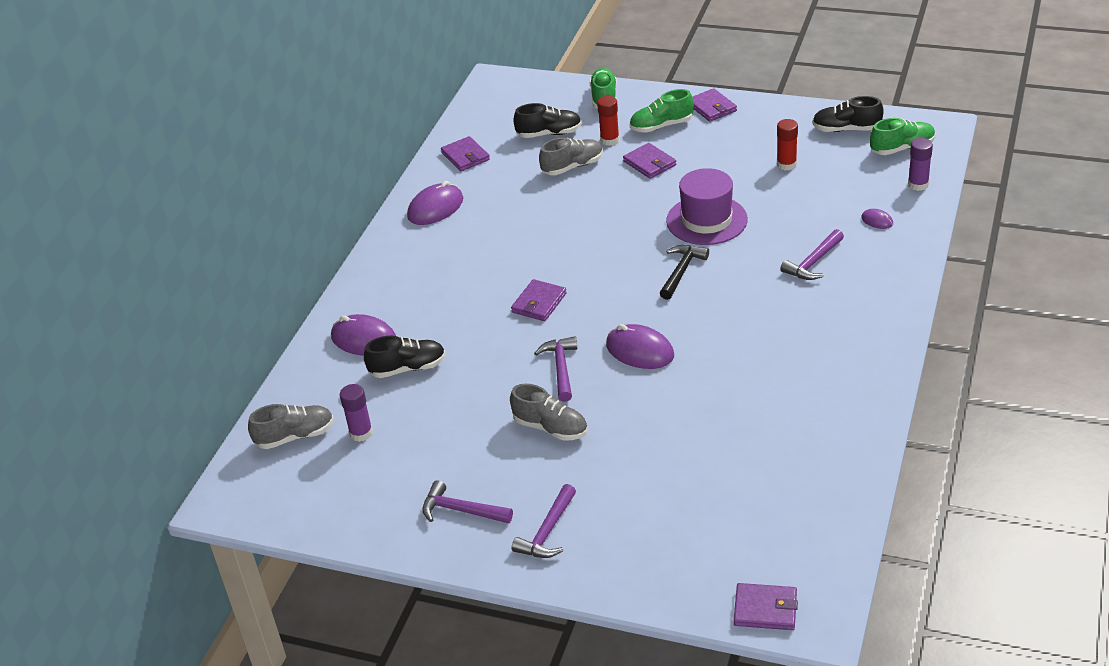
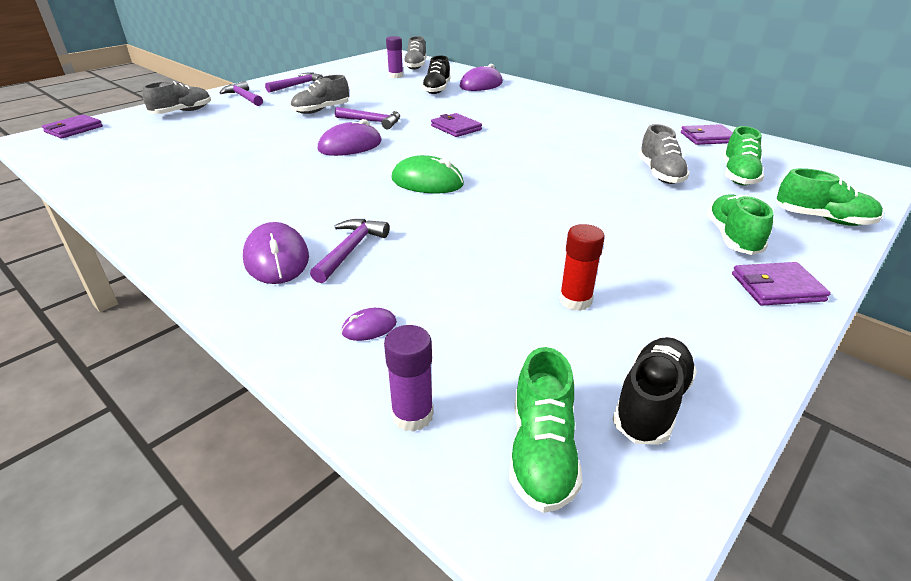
camera: 110 degrees right, 5 degrees down
(435, 208) = (625, 118): purple mouse -> purple mouse (276, 259)
(549, 134) = (738, 176): black shoe -> green shoe
(609, 140) = (709, 201): red glue stick -> none
(641, 551) = (182, 112): none -> grey shoe
(649, 163) = (642, 211): purple wallet -> none
(681, 271) = (427, 182): black hammer -> green mouse
(706, 220) = (498, 213): purple hat -> none
(813, 262) = (350, 250): purple hammer -> purple hammer turned 45 degrees clockwise

